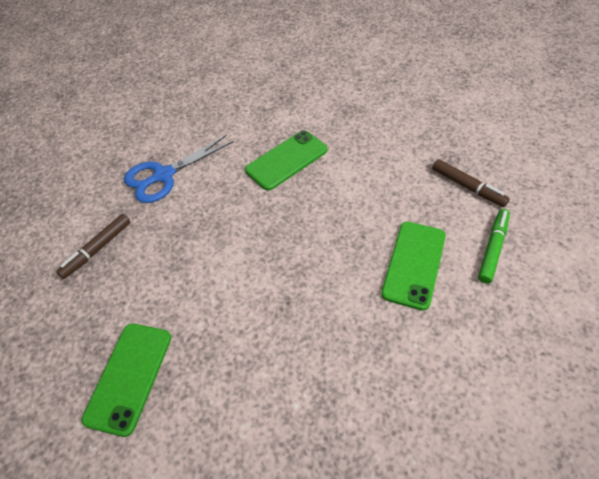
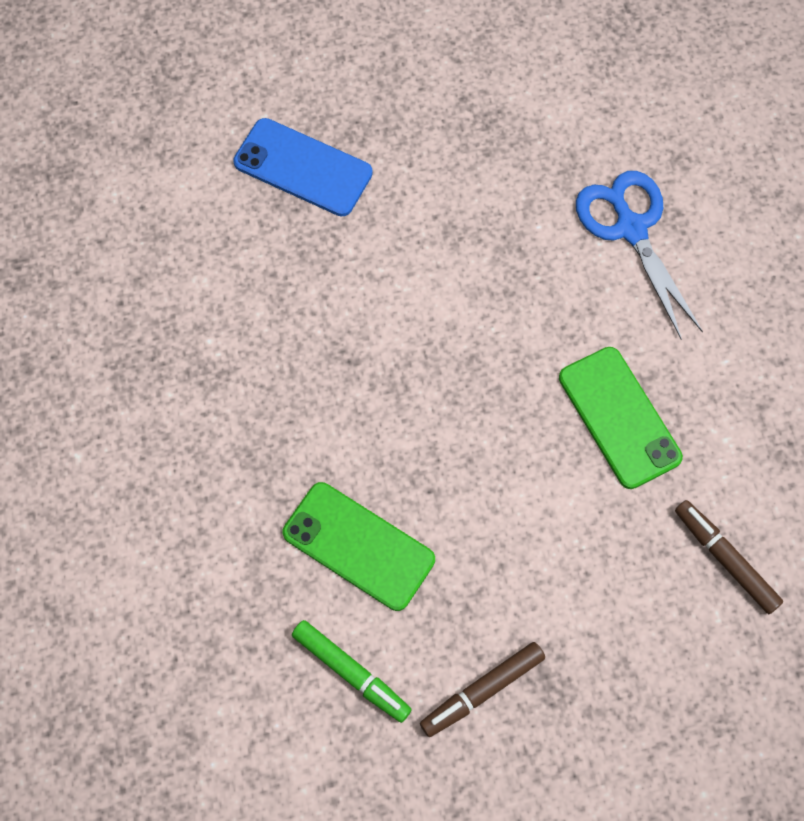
camera: 100 degrees right, 15 degrees up
(97, 249) = (507, 135): brown marker -> brown marker (725, 559)
(129, 377) = (303, 168): green phone -> blue phone

